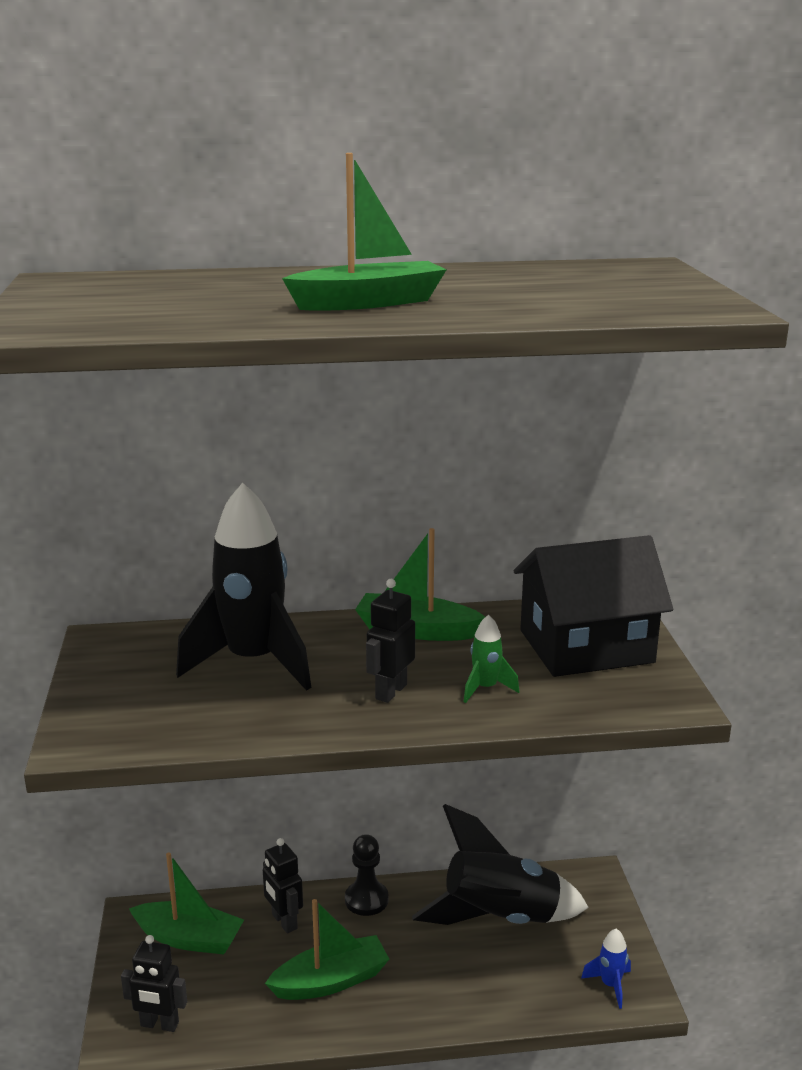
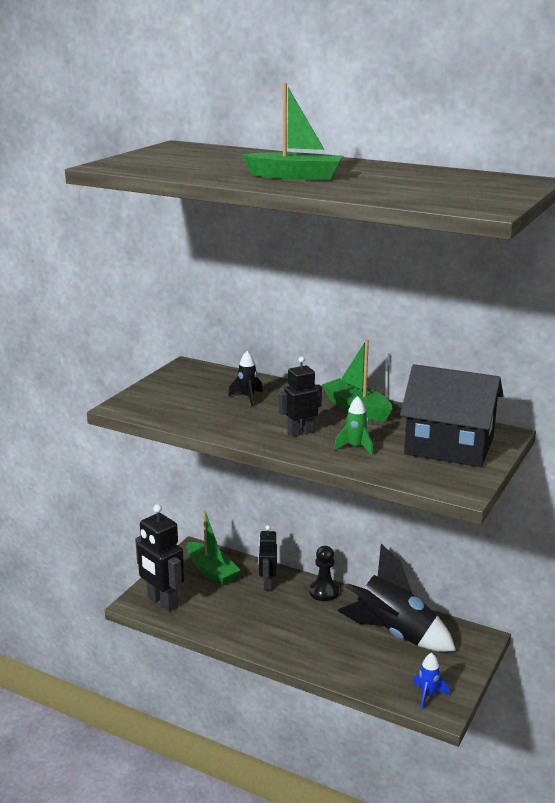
camera: 35 degrees right, 0 degrees up
(159, 1024) = (162, 602): black robot -> black robot, size x1.60
(253, 662) = (247, 398): black rocket -> black rocket, size x0.42
(330, 981) = (265, 621): green boat -> none

